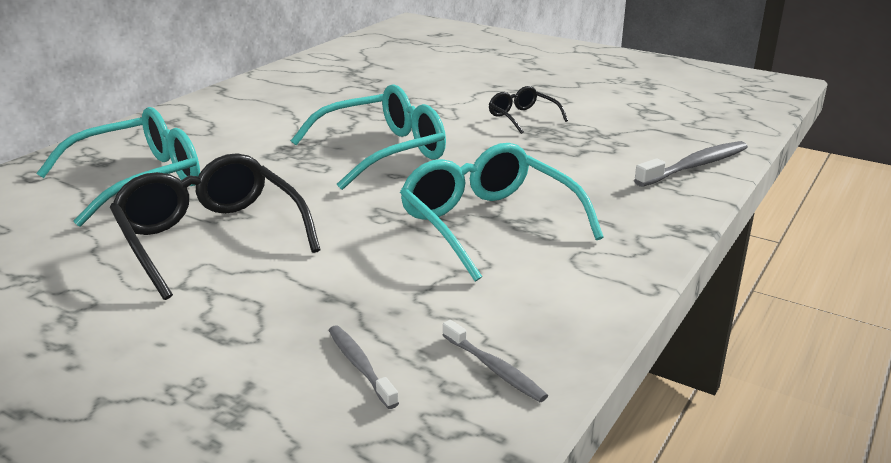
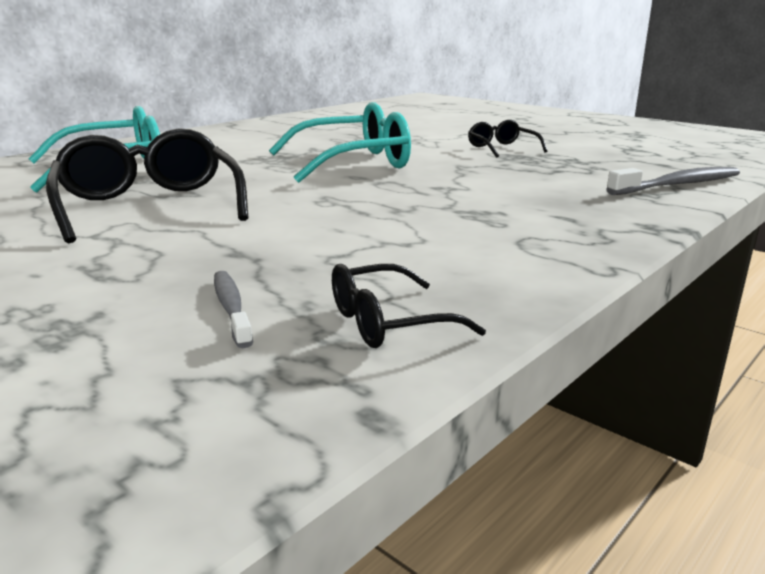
camera: 10 degrees right, 5 degrees down
(488, 223) = (435, 211): turquoise glasses -> none
(494, 368) = (387, 322): grey toothbrush -> black glasses

